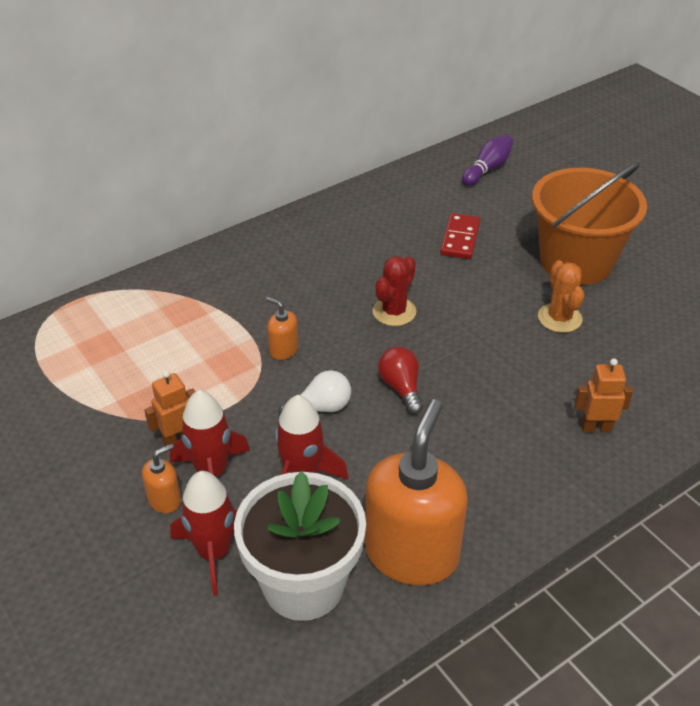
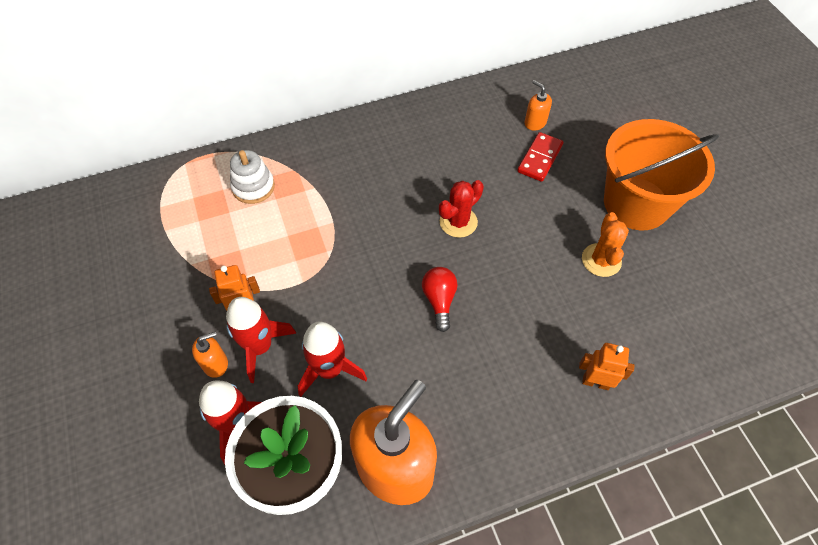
camera: 15 degrees right, 15 degrees up
(145, 321) = (253, 187): none -> white stacking toy
(283, 350) = (354, 240): orange soap dispenser -> orange soap dispenser (535, 122)
(320, 408) = (366, 305): white light bulb -> none
(487, 169) = (588, 90): purple bowling pin -> none

